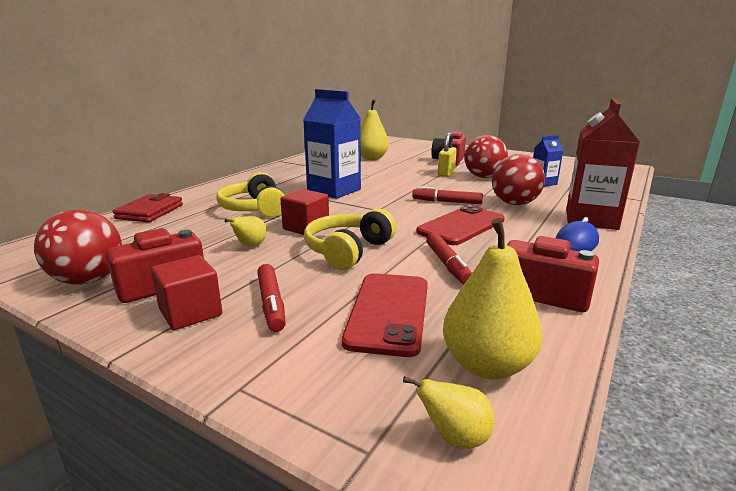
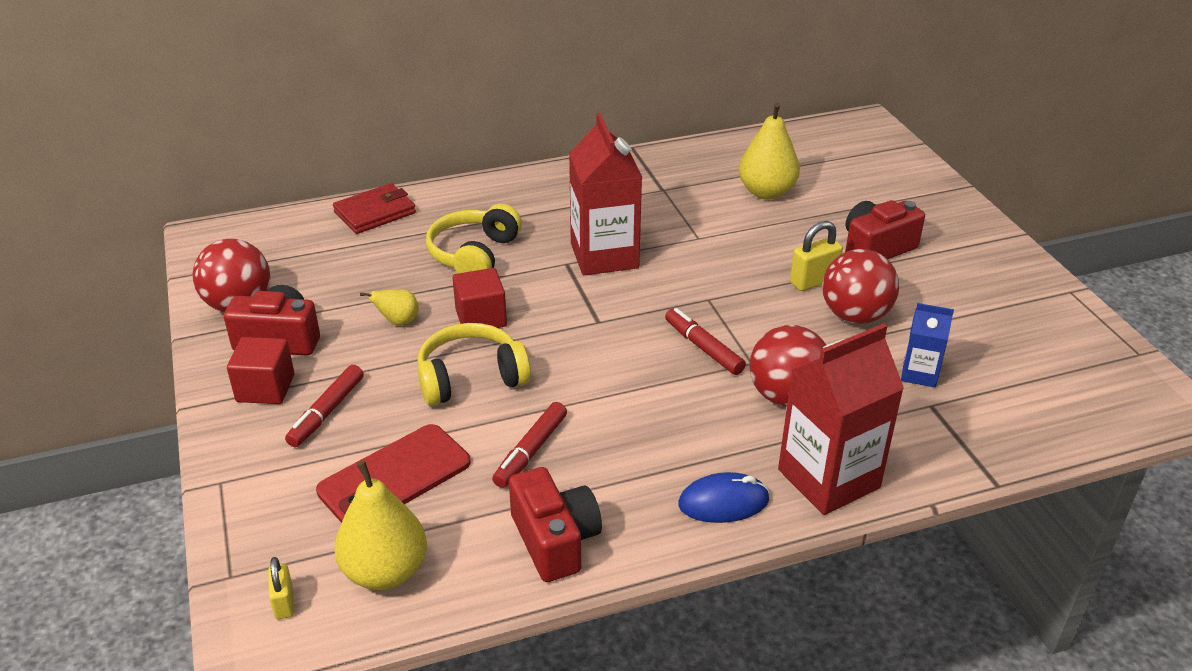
camera: 40 degrees right, 15 degrees up
(334, 190) = (604, 256): blue carton -> red carton
(454, 438) = (284, 603): yellow pear -> yellow padlock
(461, 226) = (643, 402): red phone -> none

